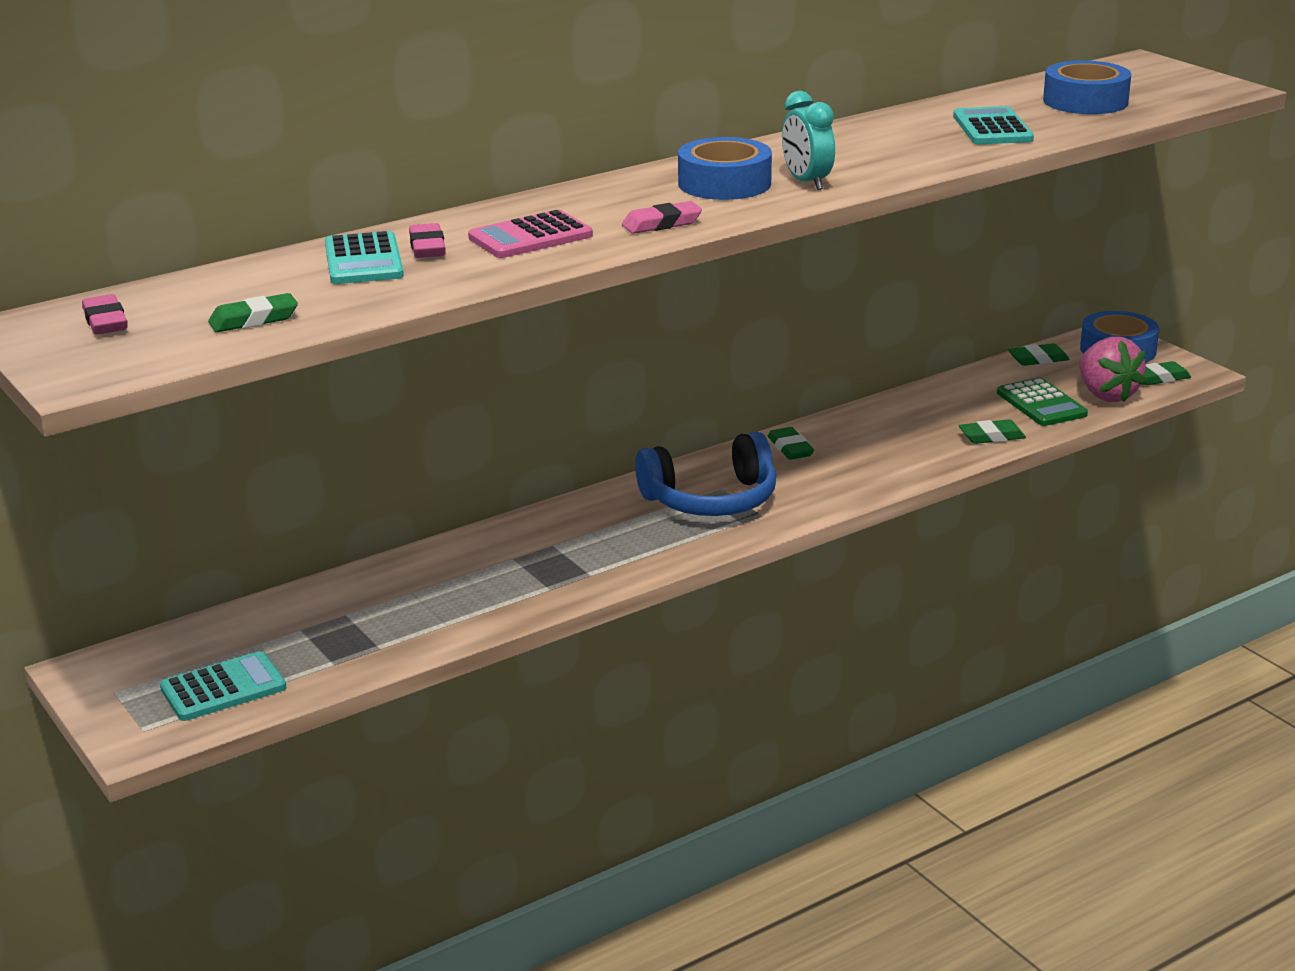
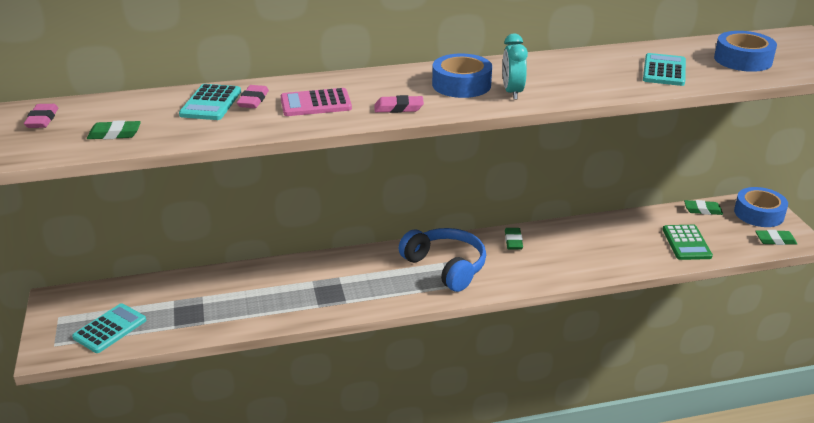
camera: 20 degrees right, 5 degrees up
(223, 688) = (110, 329): turquoise calculator -> turquoise calculator turned 45 degrees counterclockwise
(711, 500) = (446, 267): blue headphones -> blue headphones turned 135 degrees counterclockwise
(991, 437) = (641, 260): green eraser -> none
(1106, 395) = (732, 245): pink strawberry -> none

